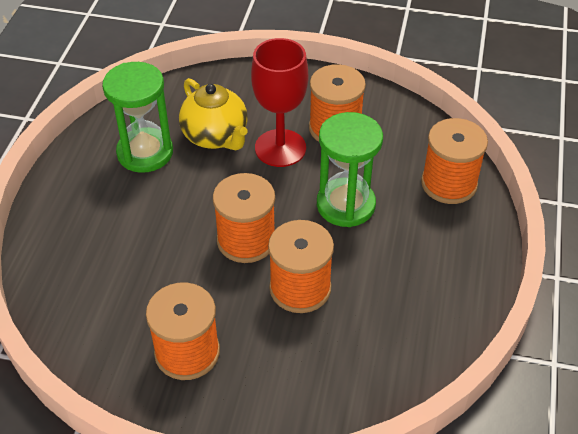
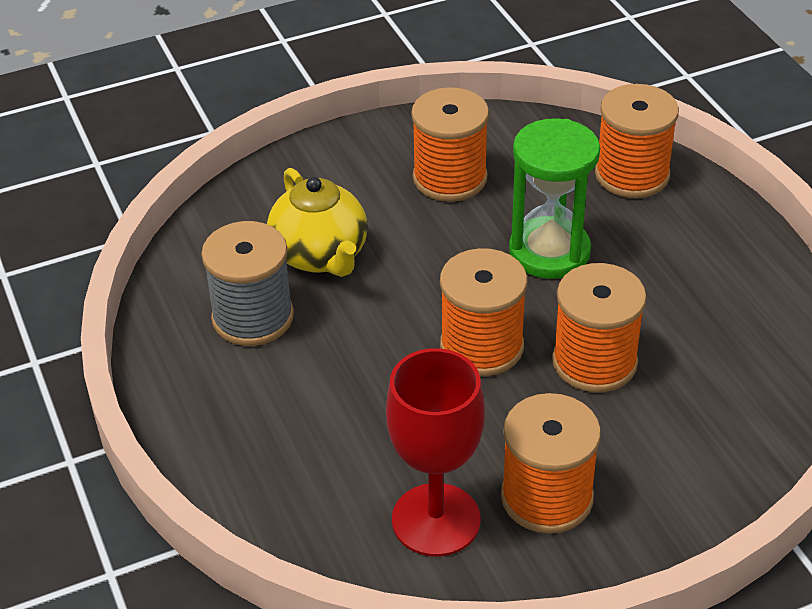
camera: 35 degrees left, 5 degrees down
(145, 153) = (253, 317): green hourglass -> grey spool
(216, 136) = (321, 256): yellow teapot -> yellow teapot turned 45 degrees clockwise
(280, 148) = (411, 230): red goblet -> red goblet (436, 520)

